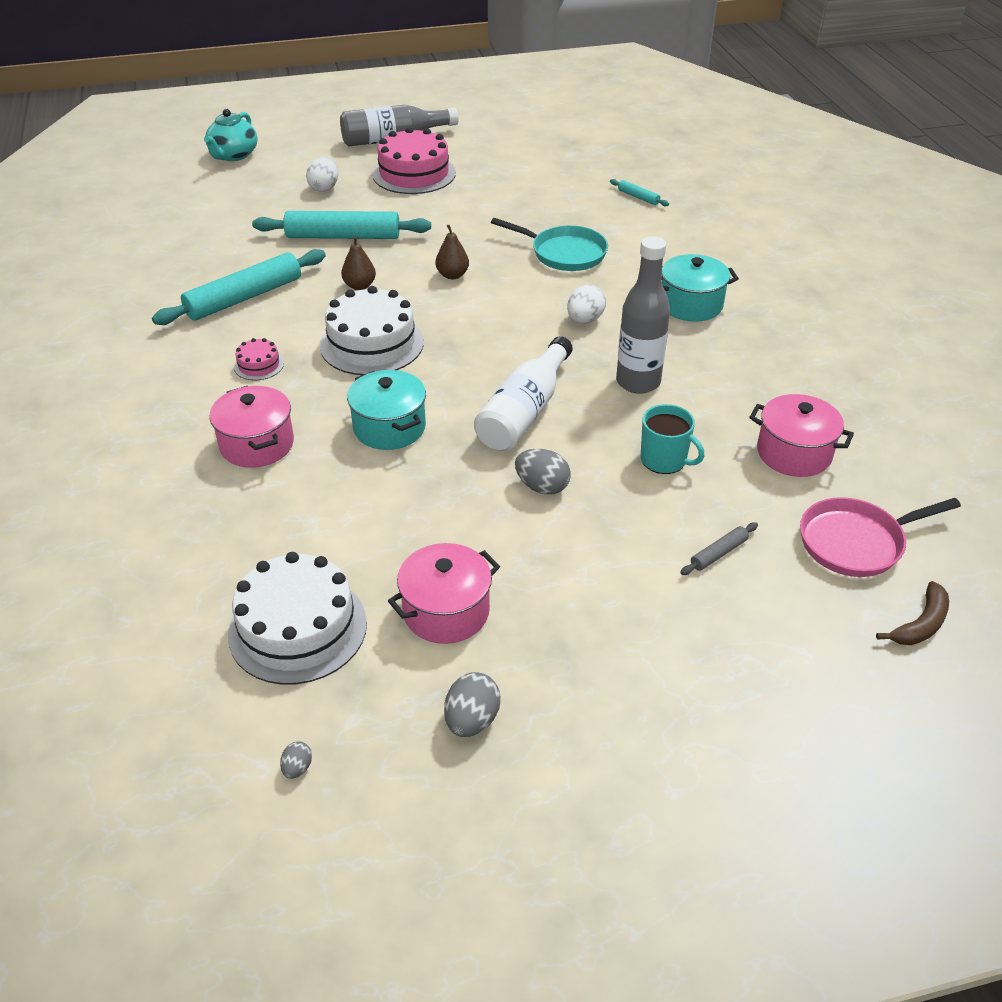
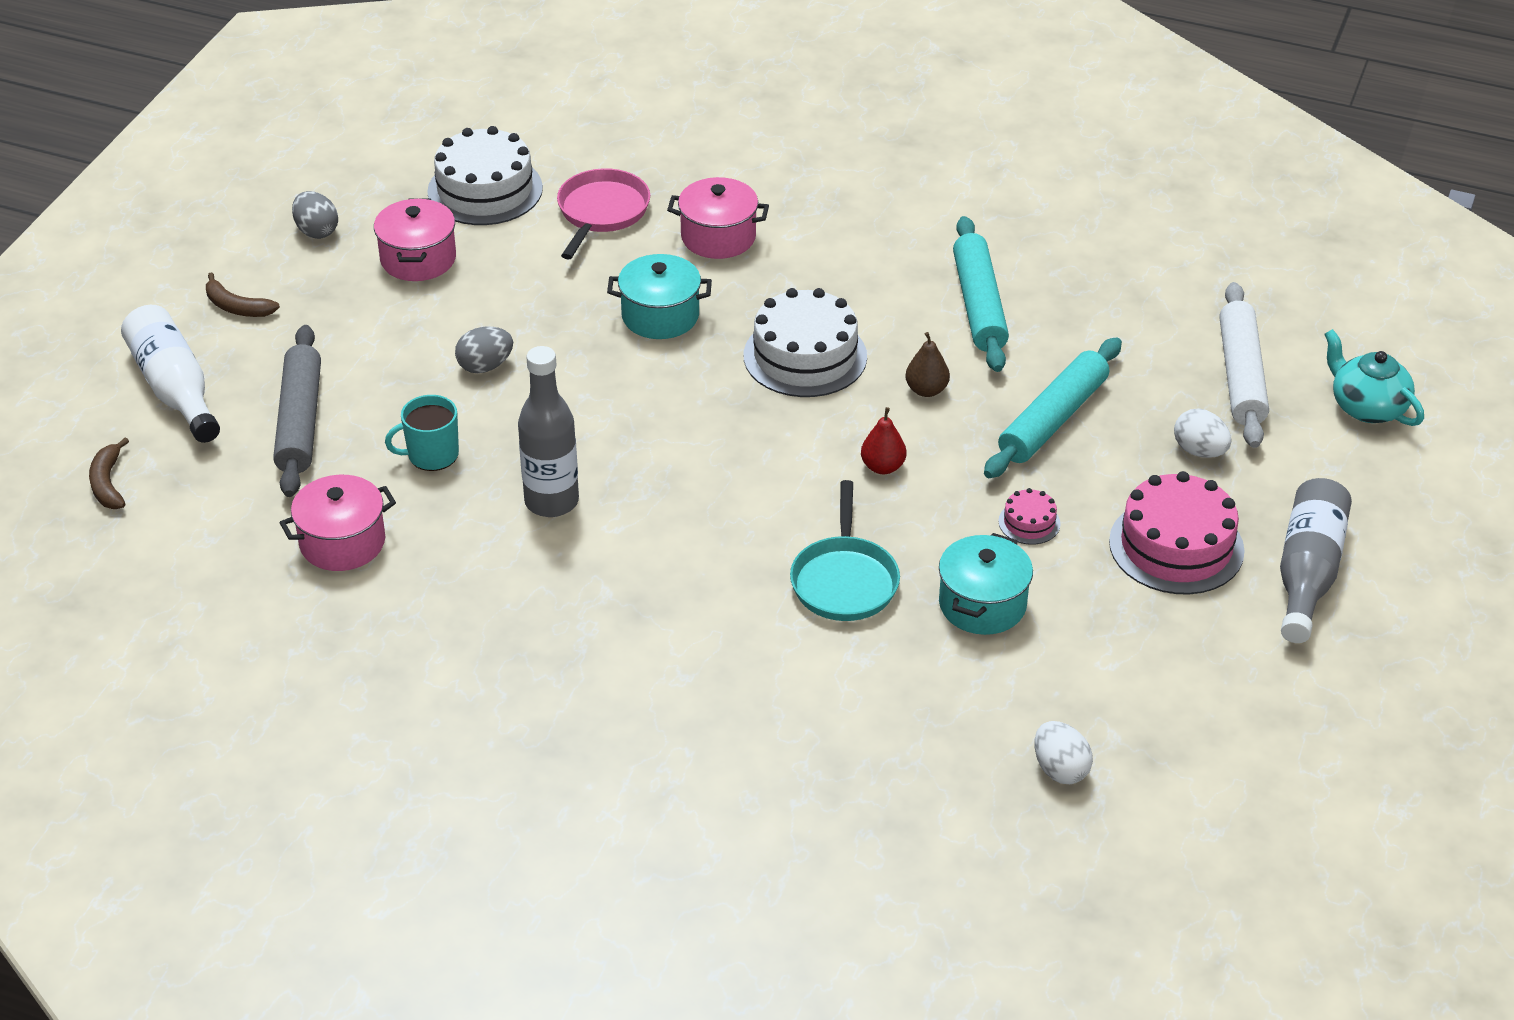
camera: 125 degrees right, 0 degrees up
(238, 194) = (1241, 375): none -> white rolling pin
(259, 365) = (841, 275): pink cake -> pink cake (1029, 522)
(297, 768) = (372, 153): grey egg -> none
(452, 275) = (883, 467): brown pear -> red pear
(524, 412) = (592, 404): white bottle -> white bottle (174, 388)
(564, 253) = (844, 580): turquoise pan -> turquoise pan turned 60 degrees counterclockwise
(585, 320) = (693, 523): white egg -> white egg (1060, 769)
(638, 197) = (920, 731): turquoise rolling pin -> none
(638, 701) = (237, 307): none -> brown banana
(691, 305) = (634, 623): turquoise pot -> turquoise pot (982, 604)
(718, 553) = (300, 421): grey rolling pin -> grey rolling pin, size x2.32
(856, 542) = (212, 507): pink pan -> pink pan (601, 213)

